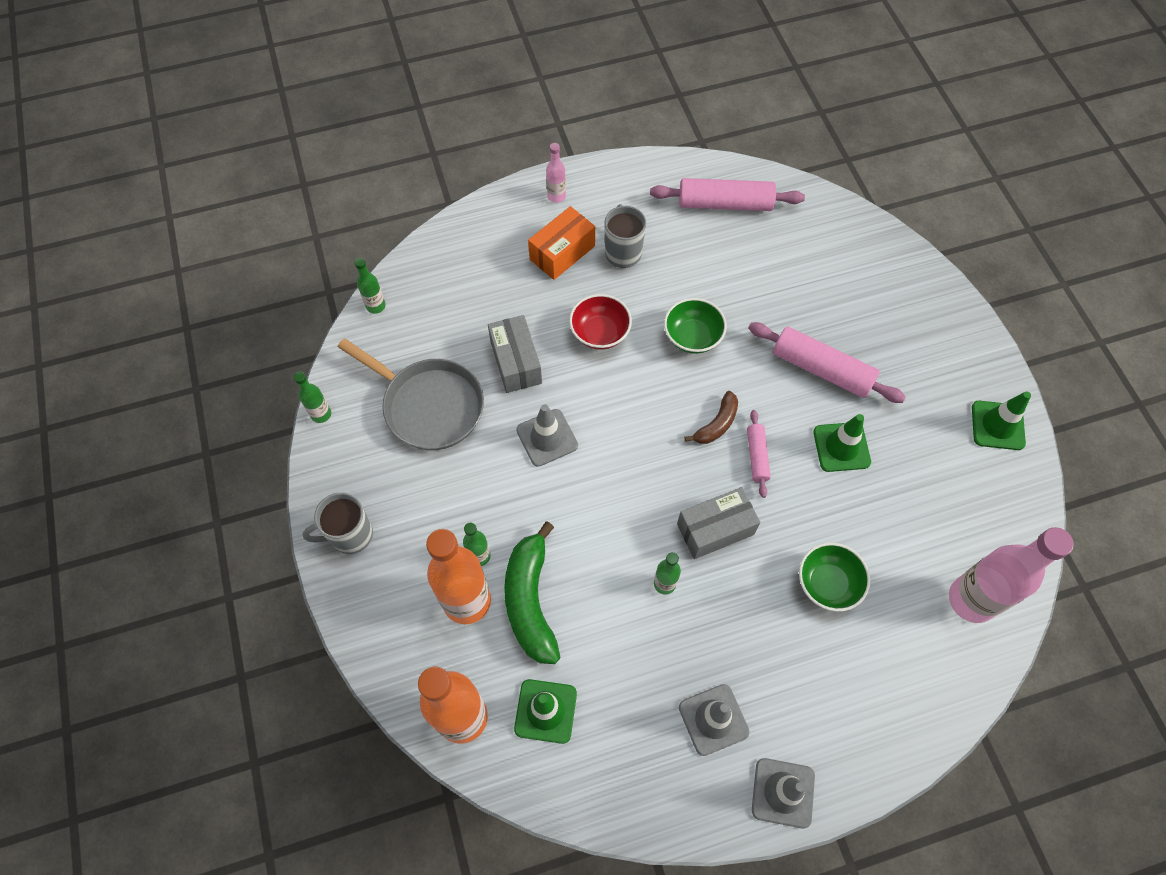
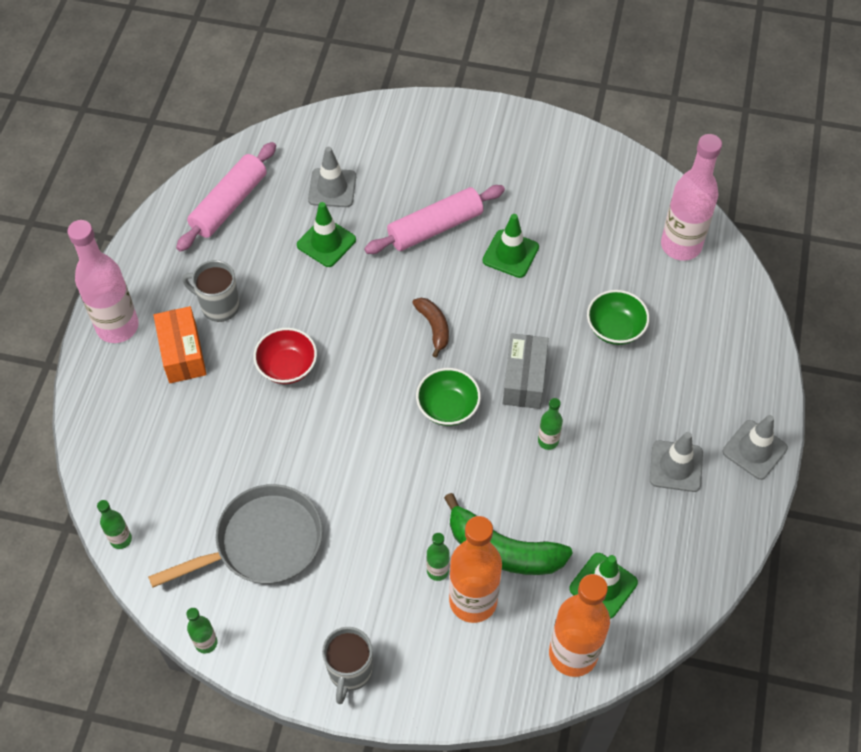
camera: 60 degrees left, 5 degrees down
(516, 362) = (269, 448): grey box -> none
(547, 438) = (361, 461): grey traffic cone -> grey traffic cone (332, 188)
(556, 196) = (117, 327): pink bottle -> pink bottle, size x2.14
(692, 337) = (341, 300): green bowl -> green bowl (448, 407)
(757, 456) = (480, 315): pink rolling pin -> none
(997, 425) = (558, 145): green traffic cone -> green traffic cone (326, 242)

